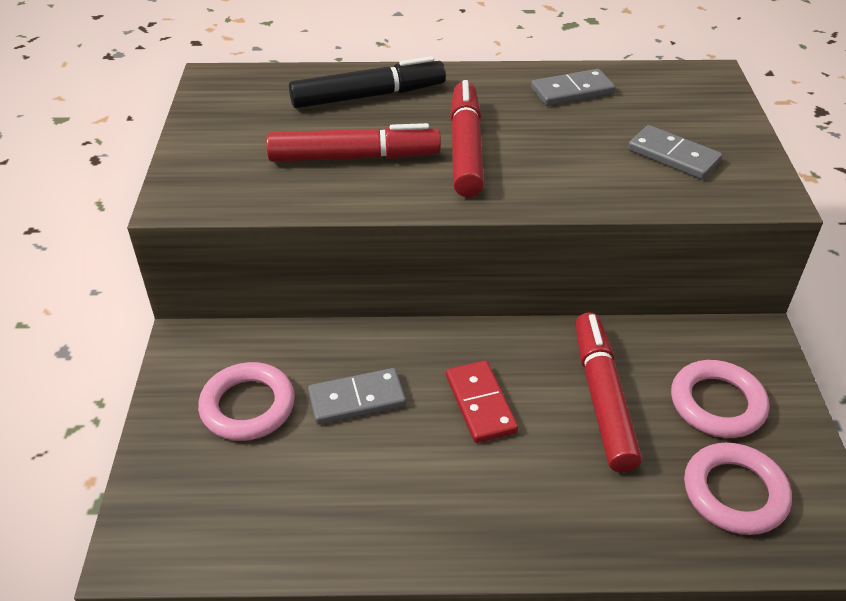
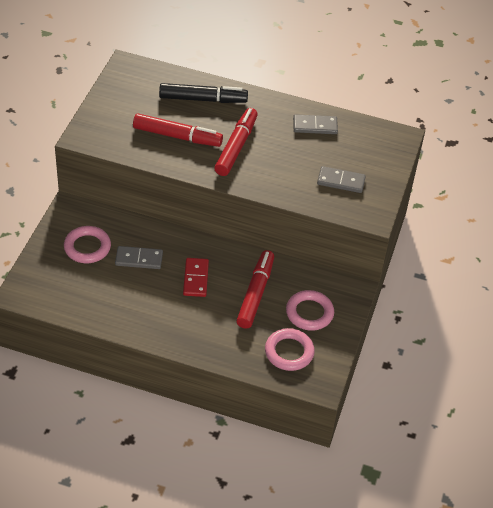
camera: 15 degrees right, 5 degrees up
(673, 156) = (341, 181): grey domino -> grey domino turned 45 degrees counterclockwise

